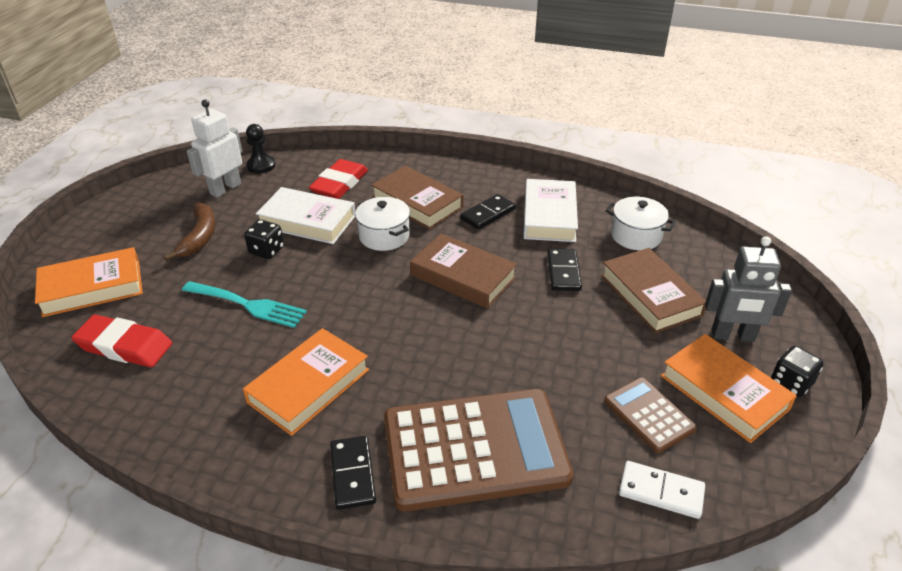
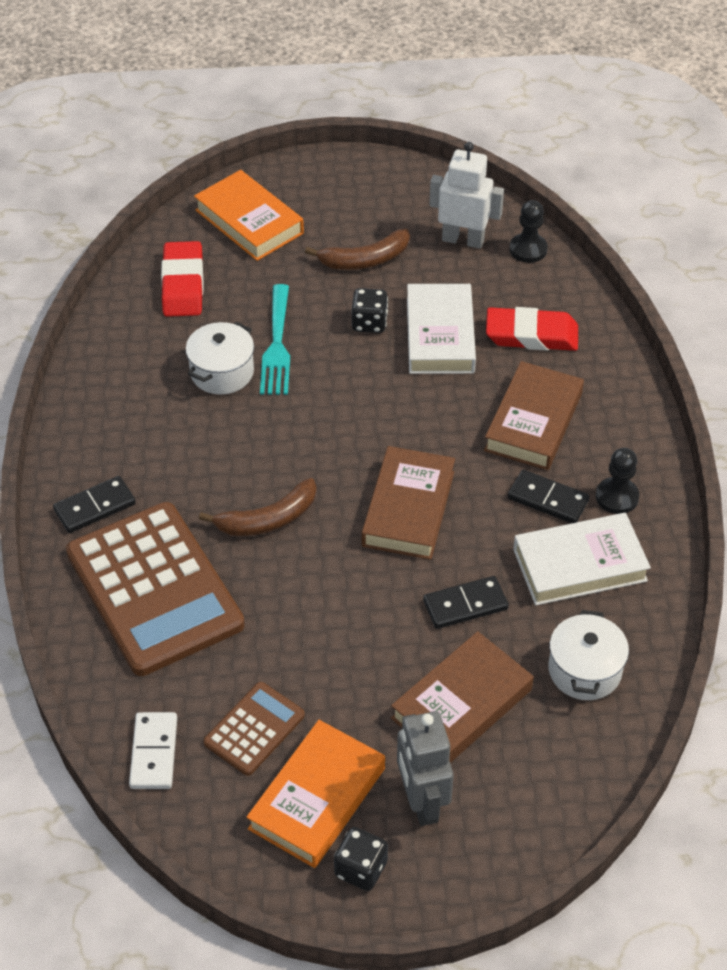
camera: 70 degrees right, 10 degrees up
(308, 386) = (186, 436): orange book -> none
(384, 236) = (448, 413): white pot -> white pot (222, 372)
(433, 355) = (268, 519): none -> brown banana
(500, 188) = (617, 497): none -> black pawn

